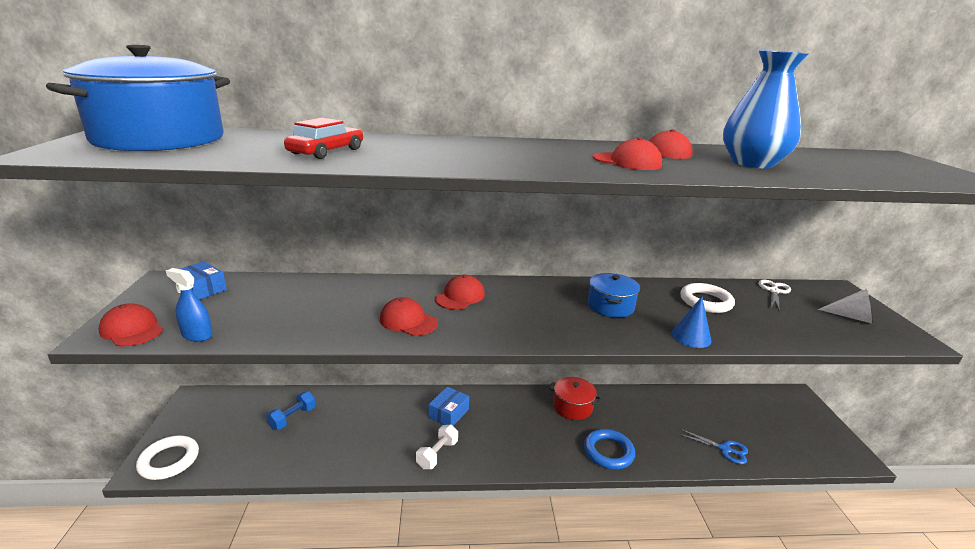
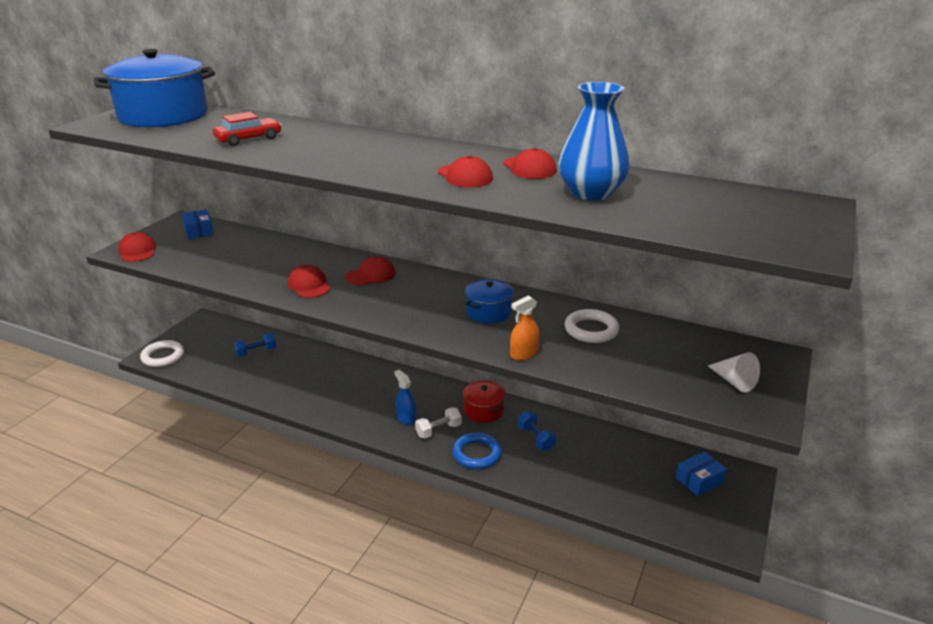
camera: 30 degrees right, 5 degrees up
(197, 335) = (169, 263): blue spray bottle -> blue spray bottle (406, 418)
(437, 454) = (336, 409): white dumbbell -> white dumbbell (438, 430)
(448, 413) = (372, 383): blue box -> blue box (699, 480)
(637, 418) = (536, 438): none -> blue dumbbell
(691, 337) = (524, 354): blue cone -> orange spray bottle
(724, 449) = (593, 489): blue scissors -> none
(774, 291) = (688, 338): white scissors -> none

